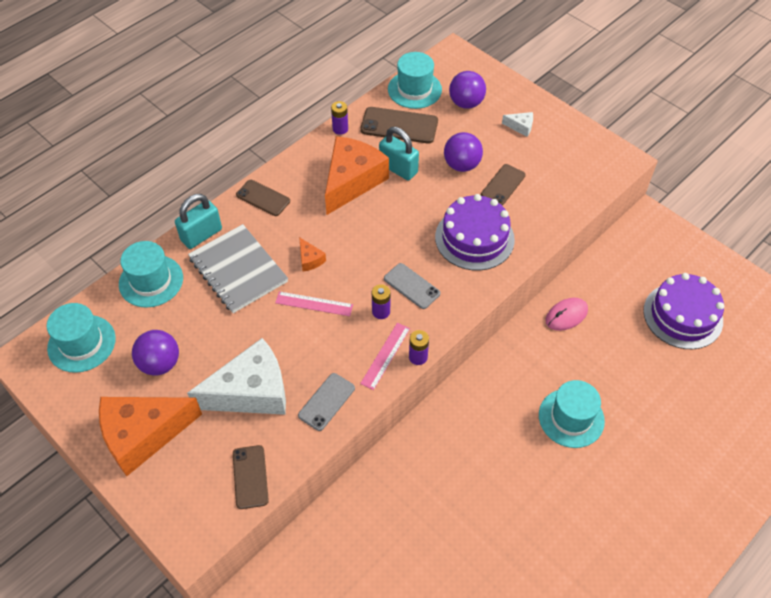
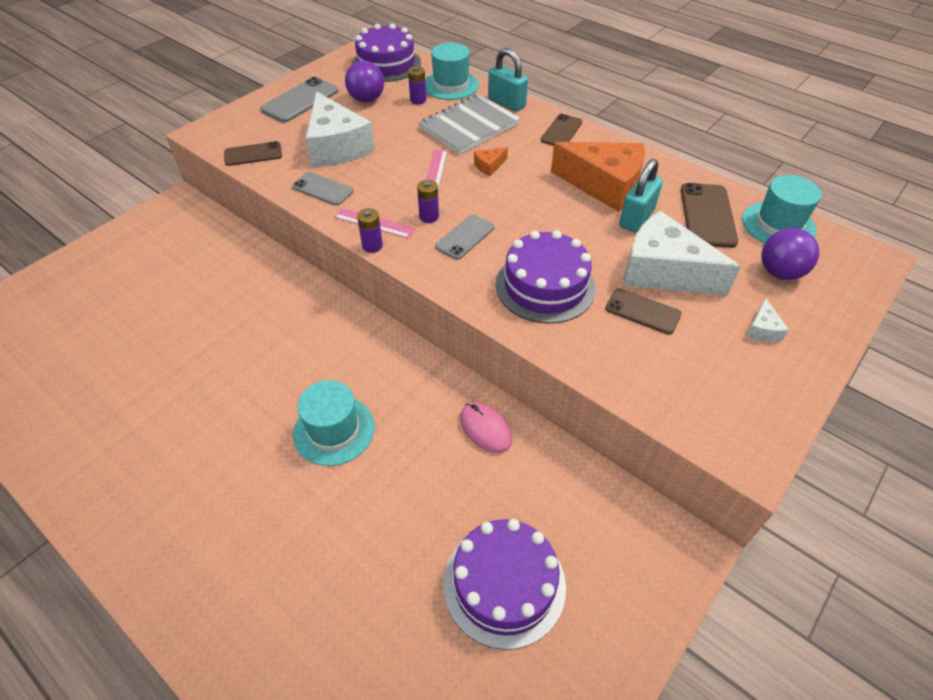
camera: 85 degrees right, 5 degrees down
(81, 343) = (386, 64): turquoise hat -> purple cake
(143, 435) = (300, 100): orange cheese -> grey phone
(340, 129) = (680, 171): purple battery -> purple battery (418, 100)
(461, 165) = (663, 271): purple ball -> white cheese

